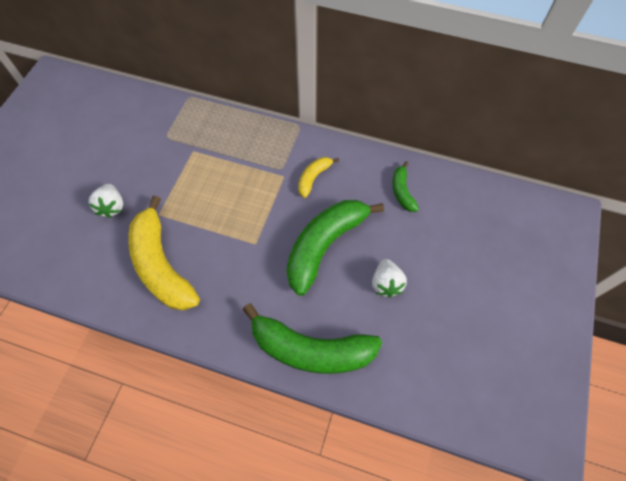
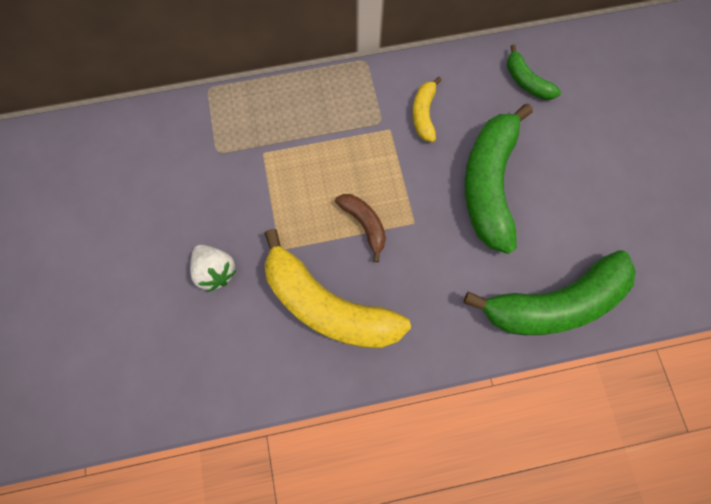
camera: 30 degrees left, 10 degrees up
(222, 227) = (364, 224): none -> brown banana
(386, 283) = (577, 190): white strawberry -> none

